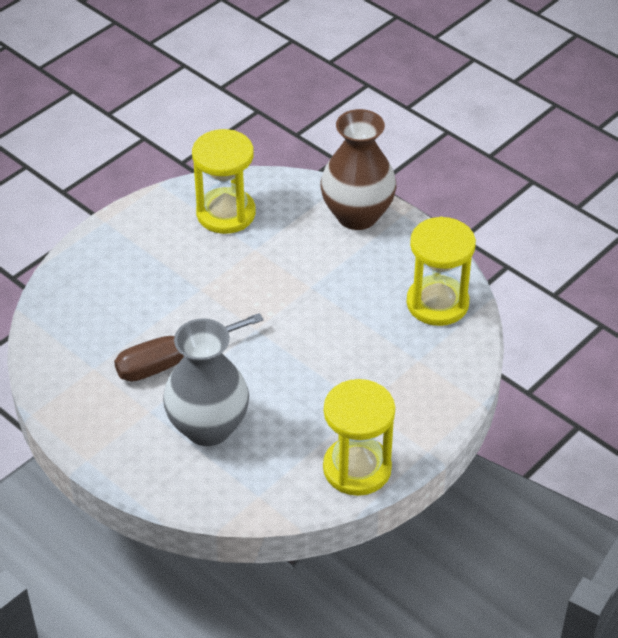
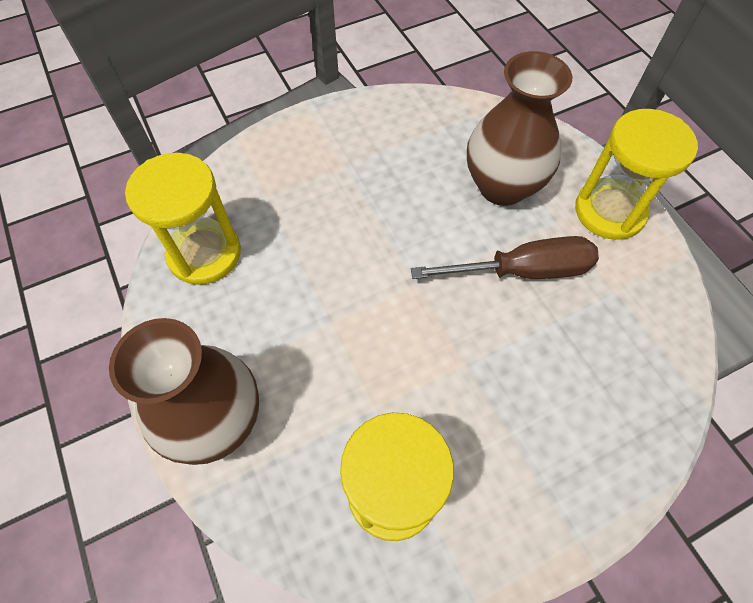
camera: 160 degrees left, 15 degrees up
(208, 427) = (502, 186): grey vase -> brown vase
(357, 468) = (379, 113): yellow hourglass -> yellow hourglass (609, 211)

